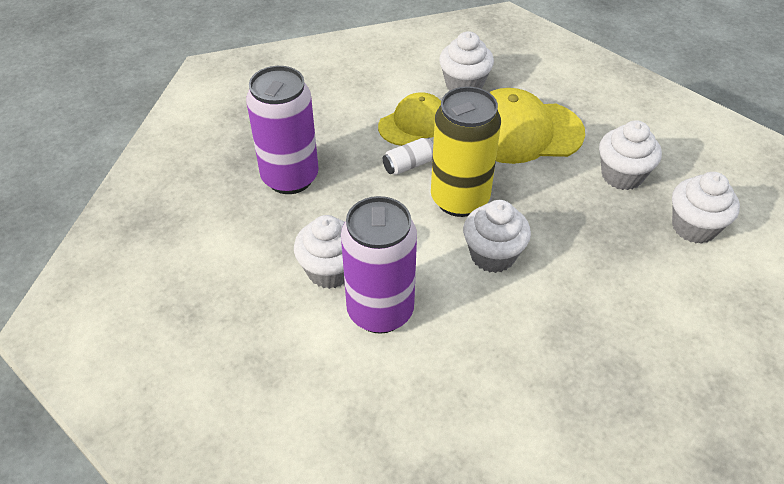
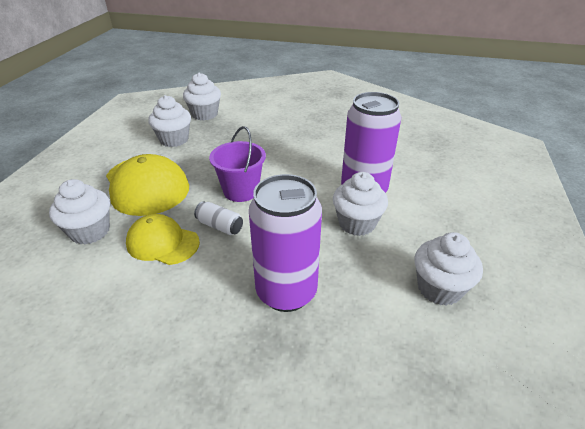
camera: 120 degrees left, 10 degrees down
(459, 199) = (241, 191): yellow can -> purple bucket
(493, 255) = (280, 165): white cupcake -> white cupcake (439, 288)

